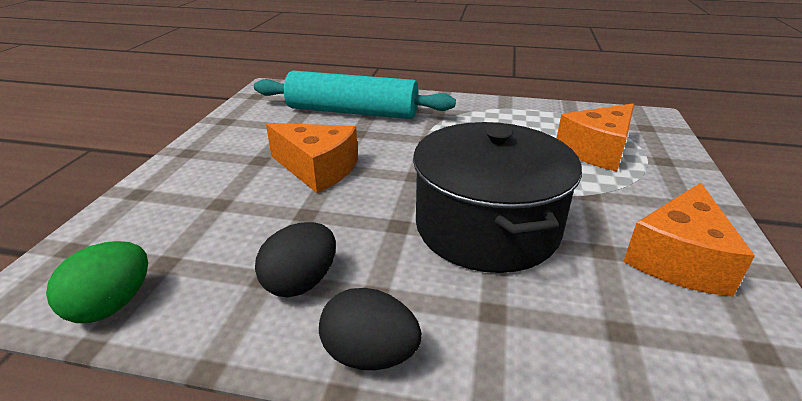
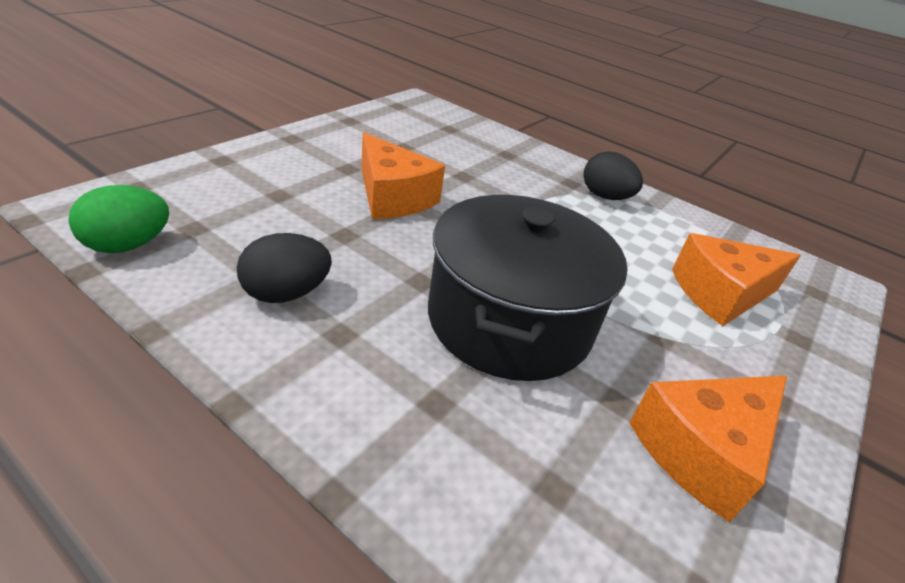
camera: 20 degrees right, 5 degrees up
(352, 112) = (478, 153): turquoise rolling pin -> none
(370, 355) = (287, 384): black egg -> black egg (605, 197)

